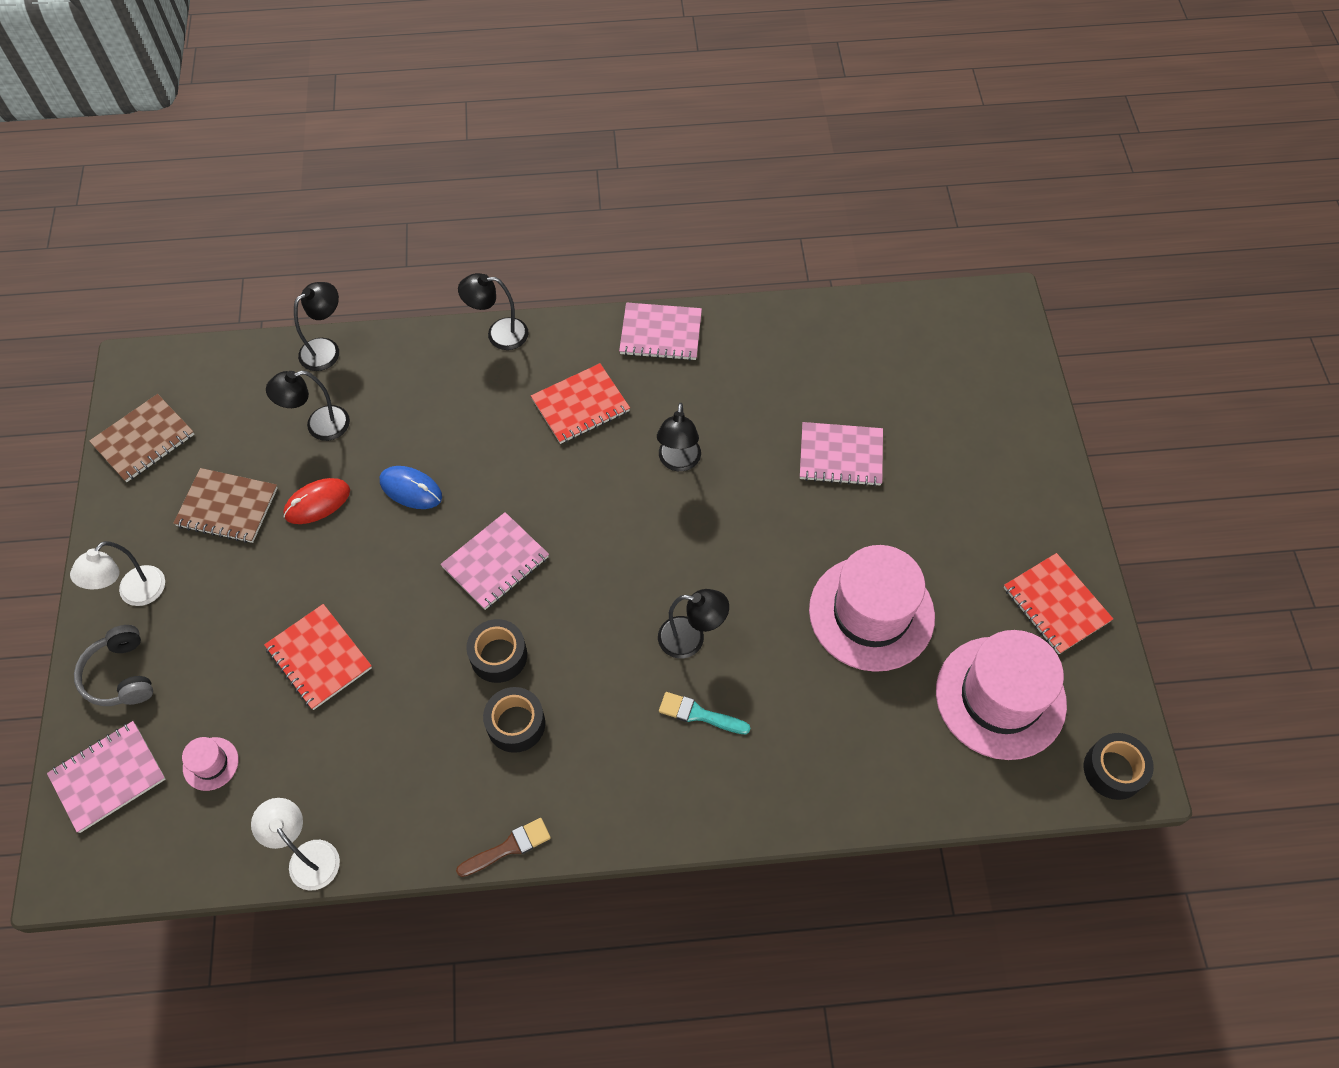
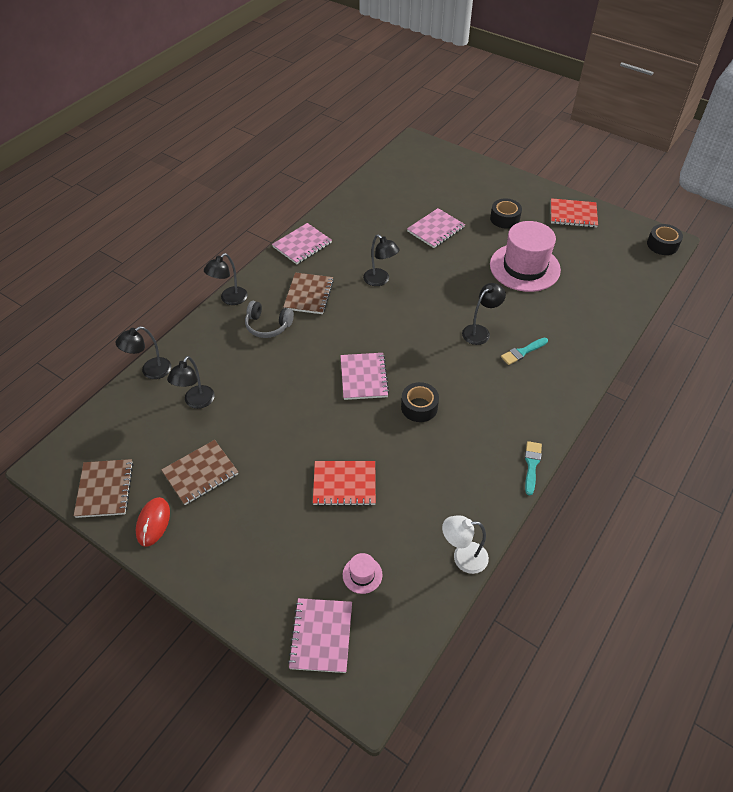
camera: 50 degrees left, 10 degrees down
(121, 675) = (257, 590): grey headphones -> grey headphones (268, 326)
(135, 594) = (208, 552): white lamp -> none
(317, 503) = (245, 430): red mouse -> red mouse (153, 522)
(326, 349) = (150, 371): black lamp -> black lamp turned 120 degrees counterclockwise
(411, 489) = (282, 386): blue mouse -> none
(508, 847) = (531, 465): brown brush -> turquoise brush
(516, 724) = (465, 422): black tape -> black tape (504, 219)
(580, 405) = (309, 294): red notebook -> brown notebook
(1000, 697) = (601, 255): pink hat -> none

